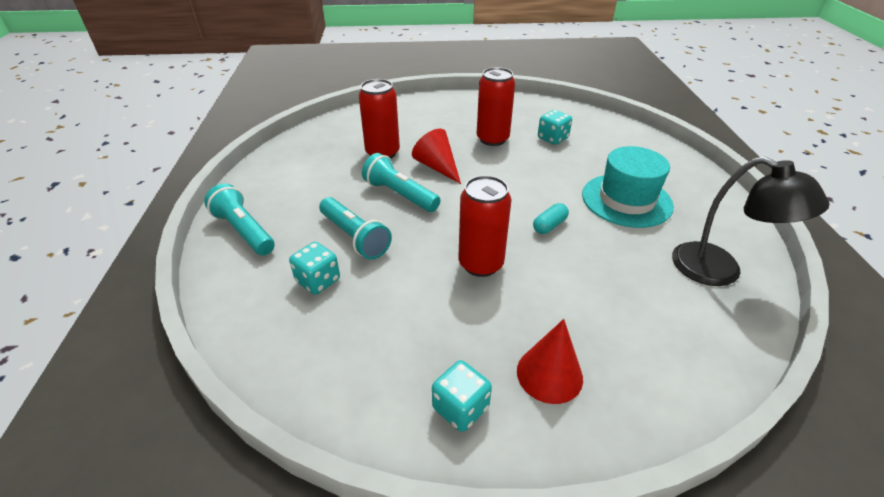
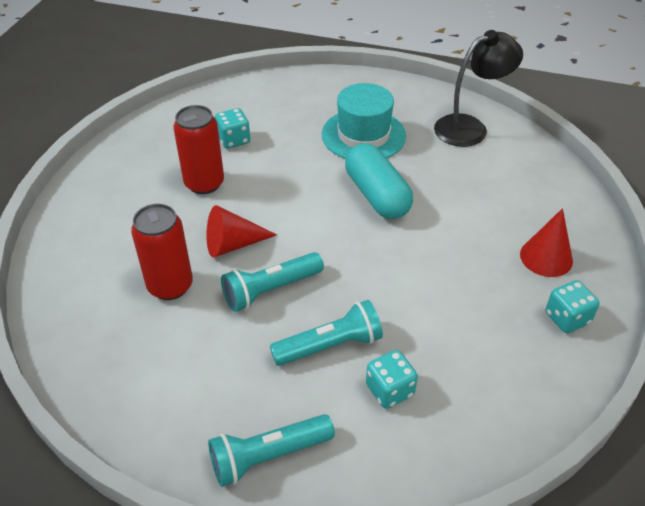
camera: 70 degrees left, 5 degrees up
(481, 264) = (411, 258): red can -> none
(549, 225) = (377, 195): turquoise capsule -> turquoise capsule, size x2.14

